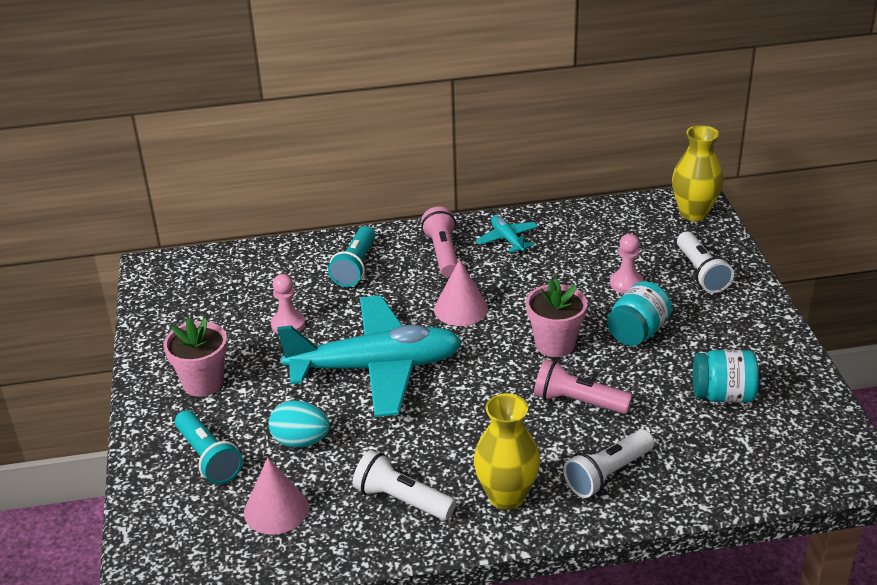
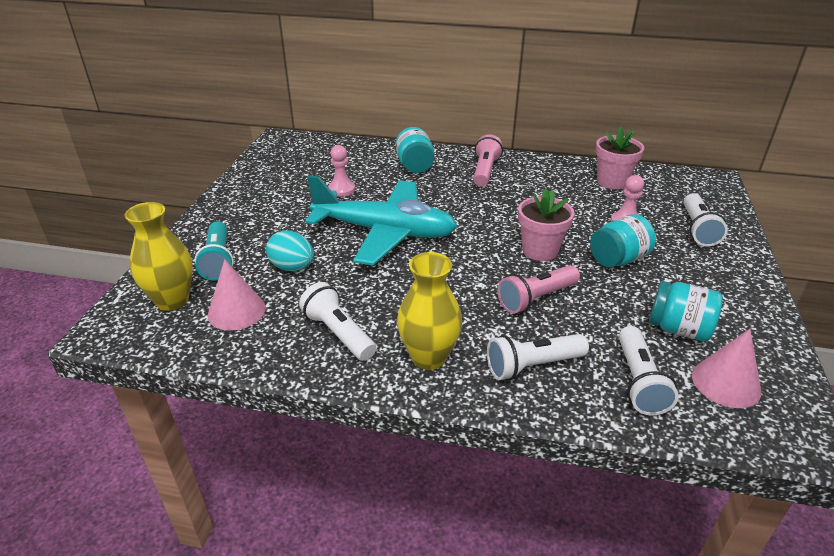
camera: 20 degrees right, 0 degrees up
(203, 382) = (255, 211): pink flower pot -> pink flower pot (612, 182)
(355, 267) = (415, 166): turquoise flashlight -> turquoise jar
(461, 309) = (476, 209): pink cone -> pink cone (726, 383)
(507, 239) = (541, 173): turquoise plane -> none
(578, 402) = (536, 298): pink flashlight -> pink flashlight turned 75 degrees counterclockwise
(693, 213) = (708, 187): yellow vase -> yellow vase (172, 300)
(707, 459) = (639, 381): none -> white flashlight

